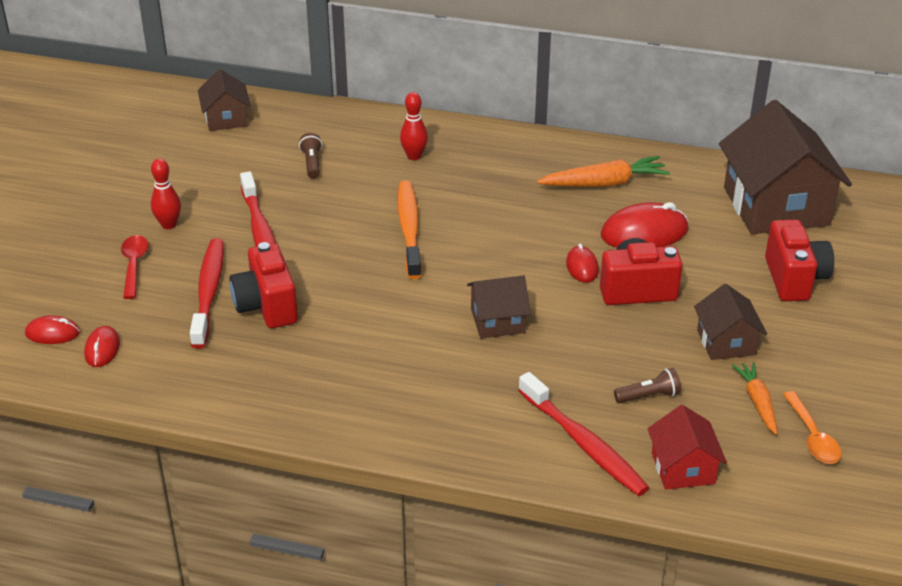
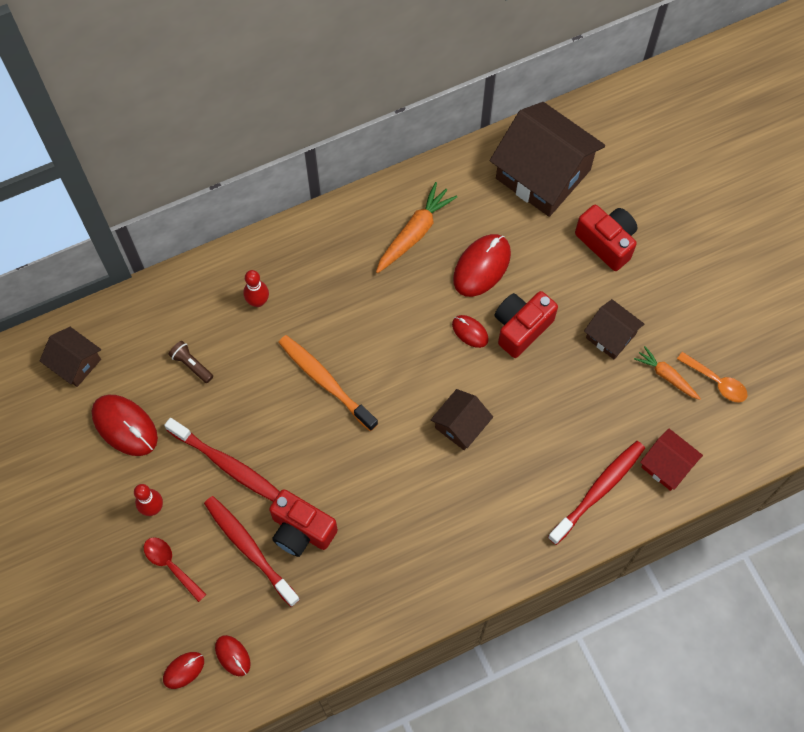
camera: 40 degrees left, 30 degrees up
(213, 169) = (125, 426): none -> red mouse
(584, 443) = (598, 490): red toothbrush -> red toothbrush turned 60 degrees counterclockwise
(648, 396) = (603, 420): brown flashlight -> none

